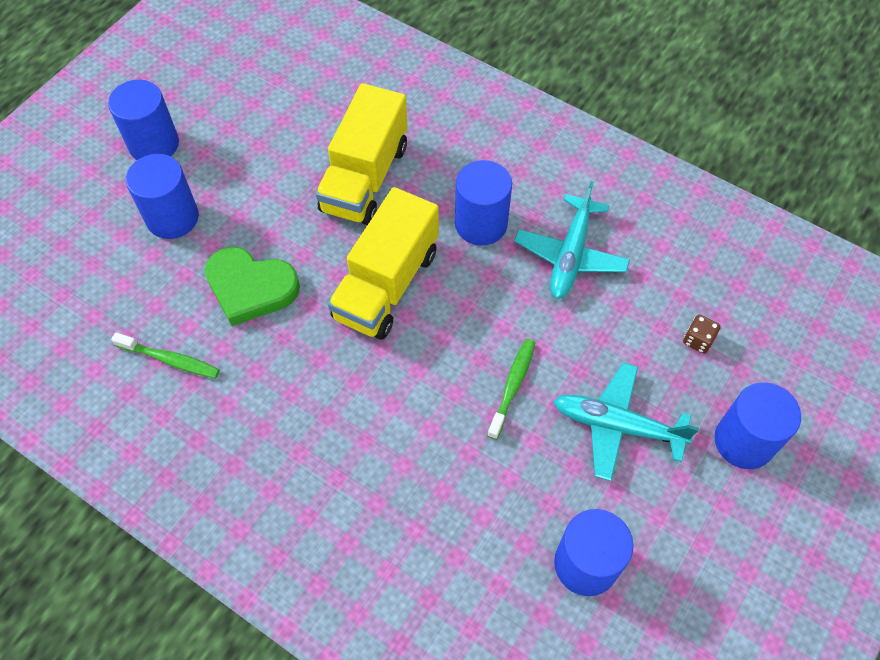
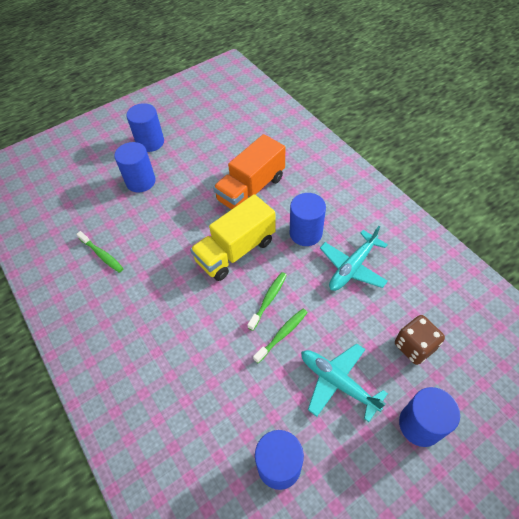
camera: 25 degrees right, 5 degrees down
(251, 288) = (162, 230): green heart -> none
(365, 178) = (251, 189): yellow truck -> orange truck
(470, 342) = (268, 299): none -> green toothbrush
(698, 340) = (414, 346): brown dice -> brown dice, size x1.81

